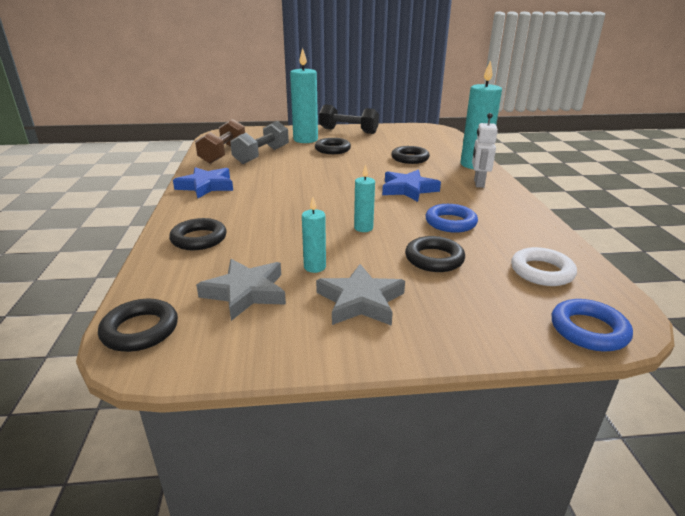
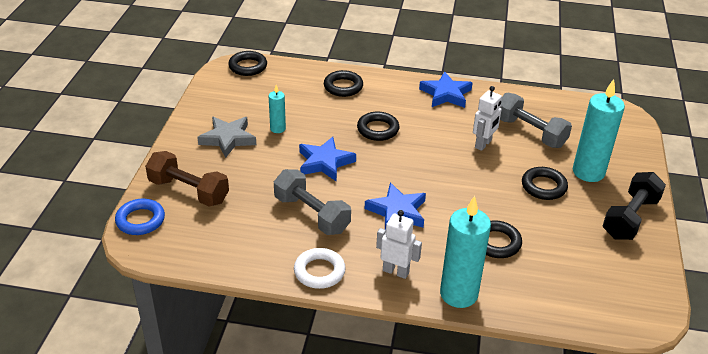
camera: 105 degrees right, 10 degrees up
(223, 154) = (539, 108): brown dumbbell -> brown dumbbell (189, 191)
(246, 292) = (263, 100): grey star -> none
(288, 168) = (483, 144): none -> white robot
(363, 228) = (325, 162): turquoise candle -> blue star
(434, 259) = (258, 184): black ring -> black ring (378, 129)
(450, 222) = (312, 214): blue ring -> grey dumbbell
(542, 271) = (210, 232): white ring -> white ring (319, 271)

